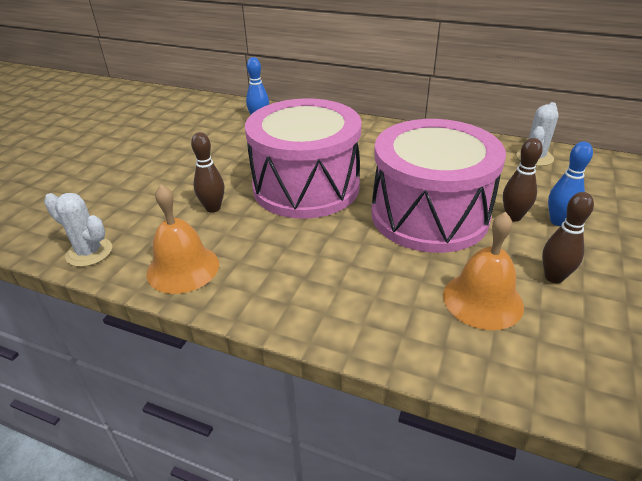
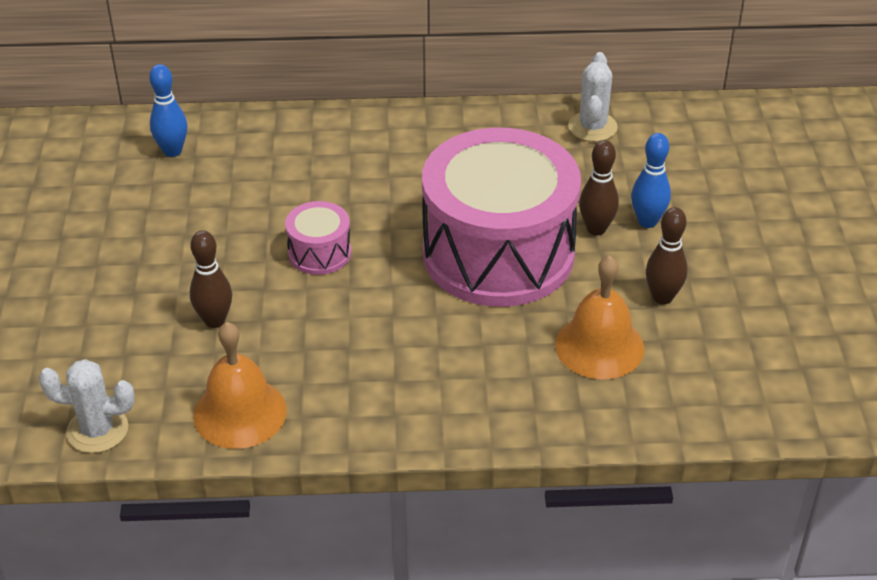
camera: 25 degrees left, 5 degrees up
(306, 187) = (319, 253): pink drum -> pink drum, size x0.42

